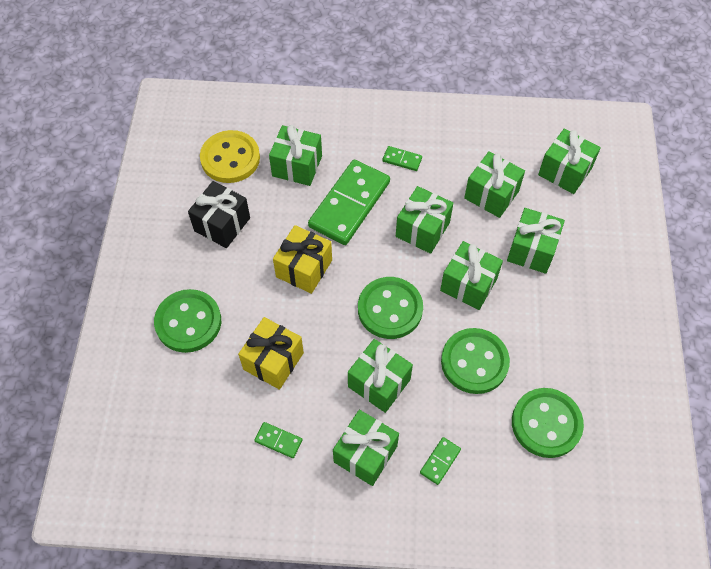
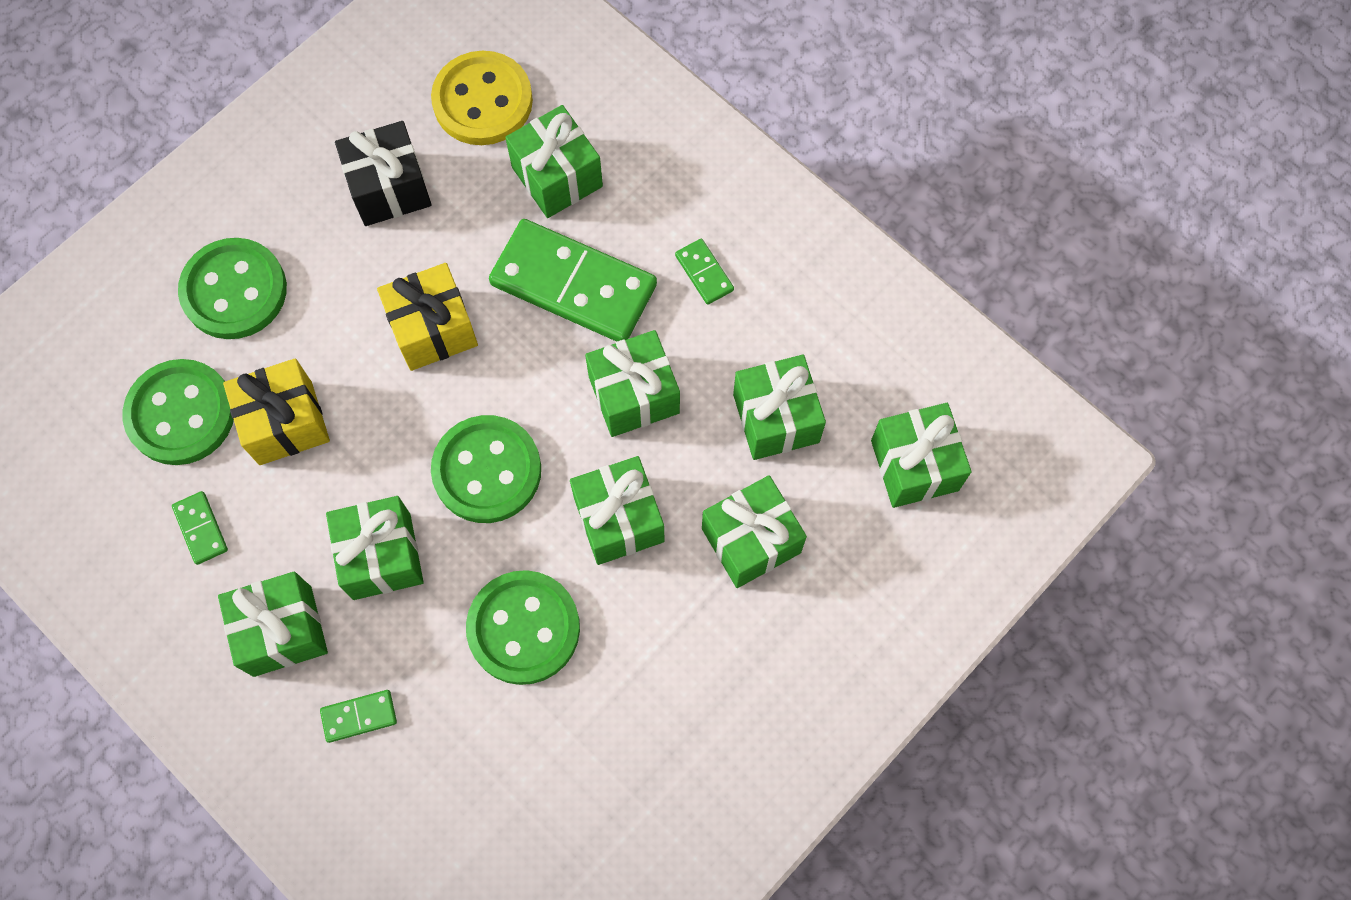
camera: 40 degrees right, 10 degrees up
(350, 204) = (573, 285): green domino -> green domino turned 45 degrees clockwise
(546, 423) = (533, 783): green button -> green button (181, 414)

